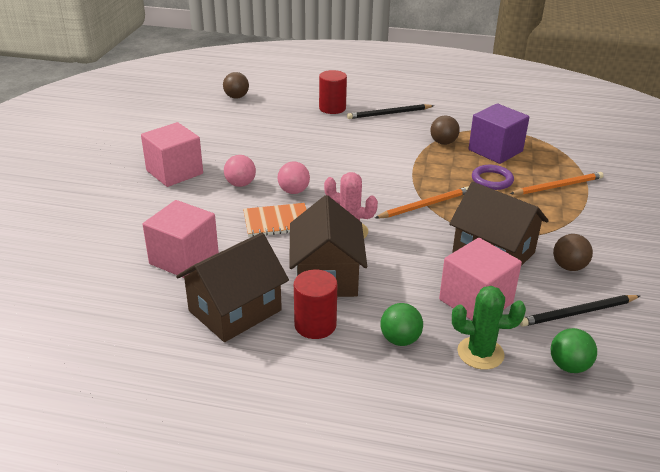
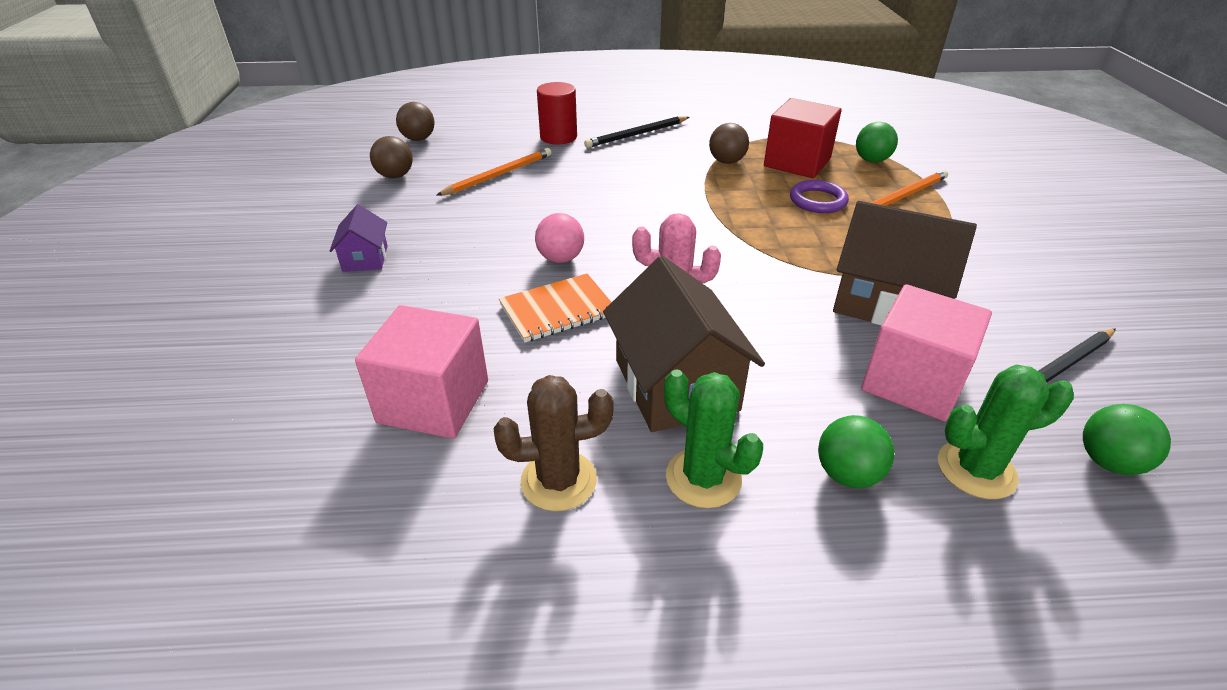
camera: 15 degrees left, 5 degrees up
(174, 172) = (365, 258): pink cube -> purple house
(235, 310) = (558, 480): brown house -> brown cactus
(240, 184) = (476, 261): pink ball -> none
(315, 325) = (703, 478): red cylinder -> green cactus
(425, 205) = (754, 249): orange pencil -> orange pencil (499, 175)
(495, 150) = (797, 162): purple cube -> red cube
(554, 157) = (871, 160): none -> green ball
(569, 267) = (994, 304): brown ball -> brown ball (395, 176)

